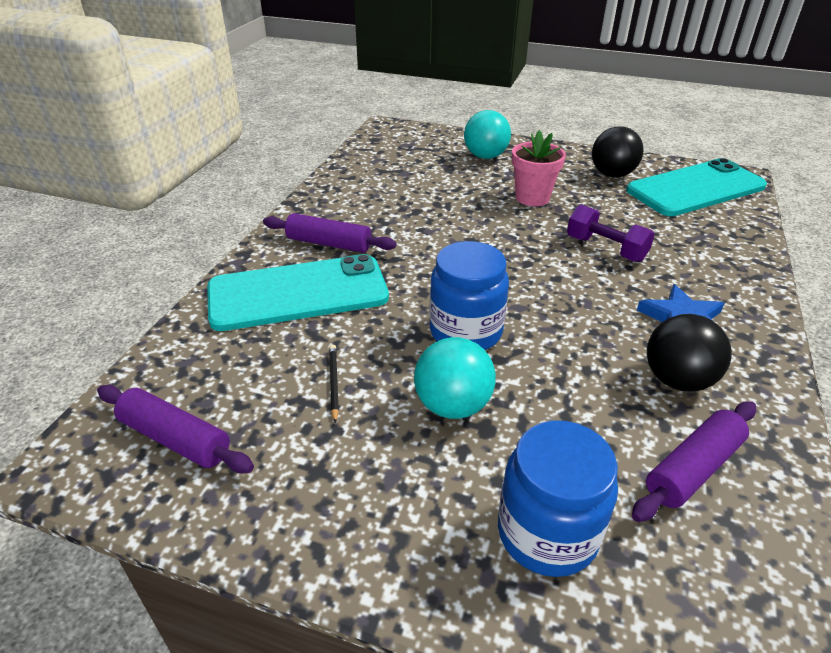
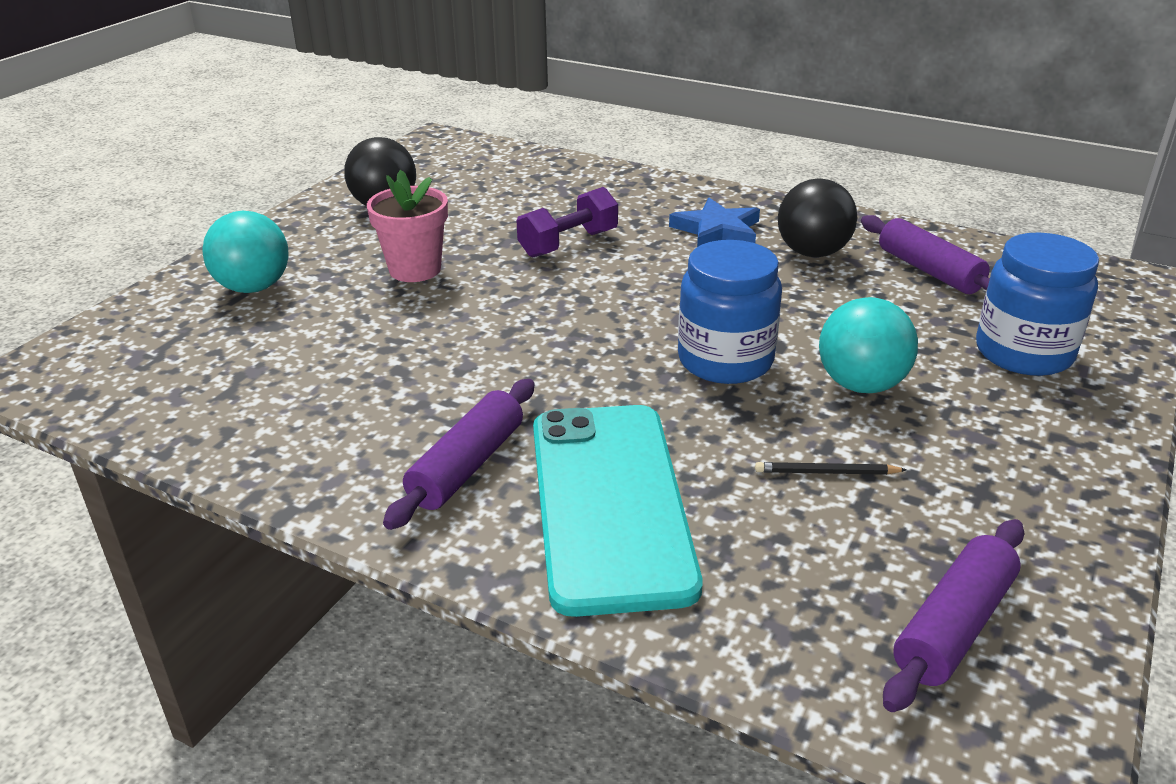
camera: 80 degrees left, 5 degrees down
(695, 188) = (453, 166): turquoise phone -> none

